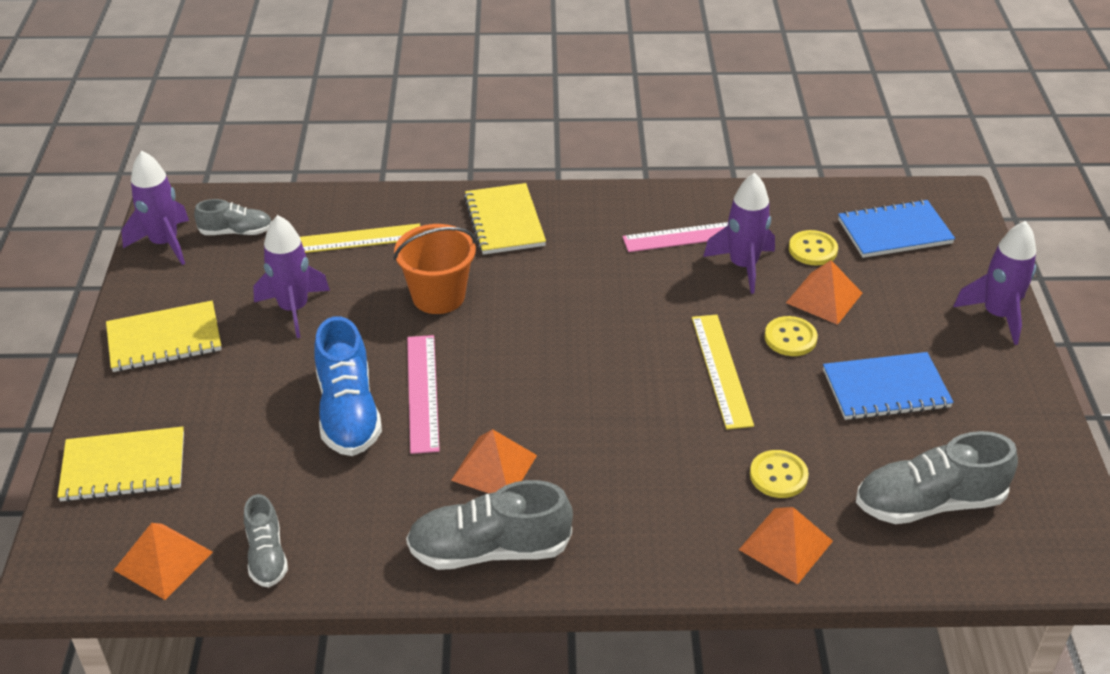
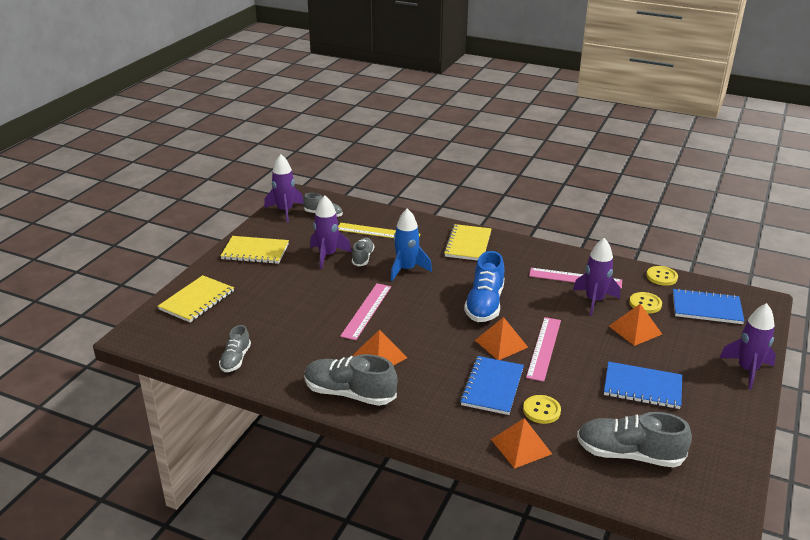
camera: 25 degrees right, 10 degrees down
(123, 467) = (197, 300): yellow notebook -> yellow notebook turned 75 degrees counterclockwise
(163, 560) = (186, 346): orange pyramid -> orange pyramid (501, 343)
(348, 412) = (322, 308): blue shoe -> blue shoe (484, 304)
(355, 296) = (363, 258): none -> grey shoe
(438, 296) = (406, 269): orange bucket -> blue rocket
(689, 461) = (492, 387): none -> blue notebook
(721, 370) = (544, 348): yellow ruler -> pink ruler
(790, 338) = (598, 344): yellow button -> yellow button (661, 277)

